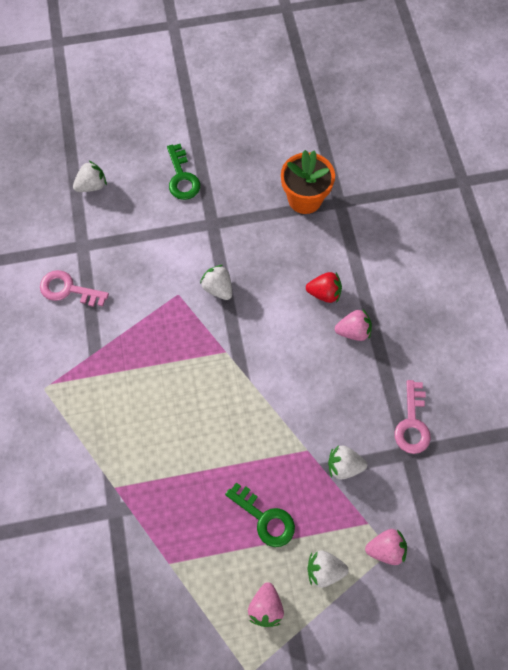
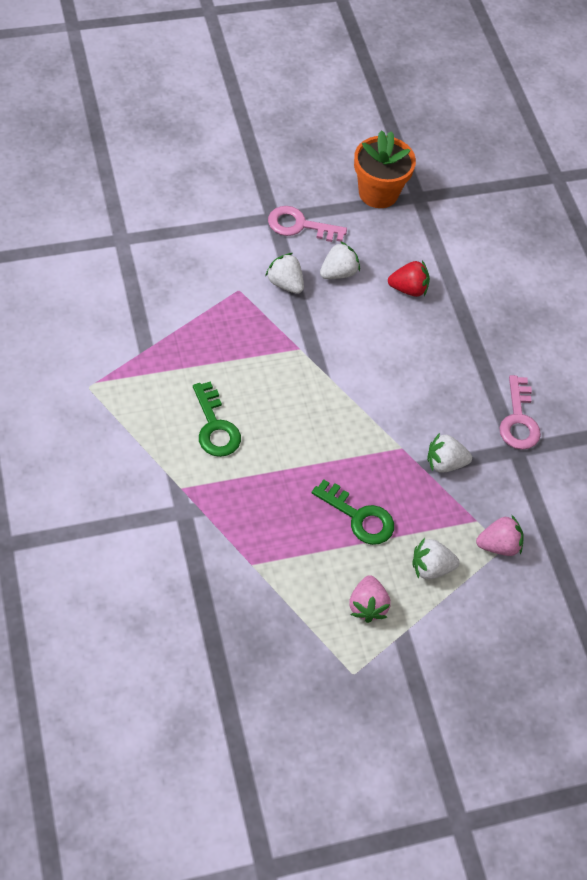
camera: 10 degrees left, 10 degrees down
(68, 289) = (108, 284): pink key -> pink key (299, 225)
(92, 185) = (127, 176): white strawberry -> white strawberry (338, 273)
(182, 177) = (233, 169): green key -> green key (215, 427)
(353, 331) = (444, 327): pink strawberry -> none

